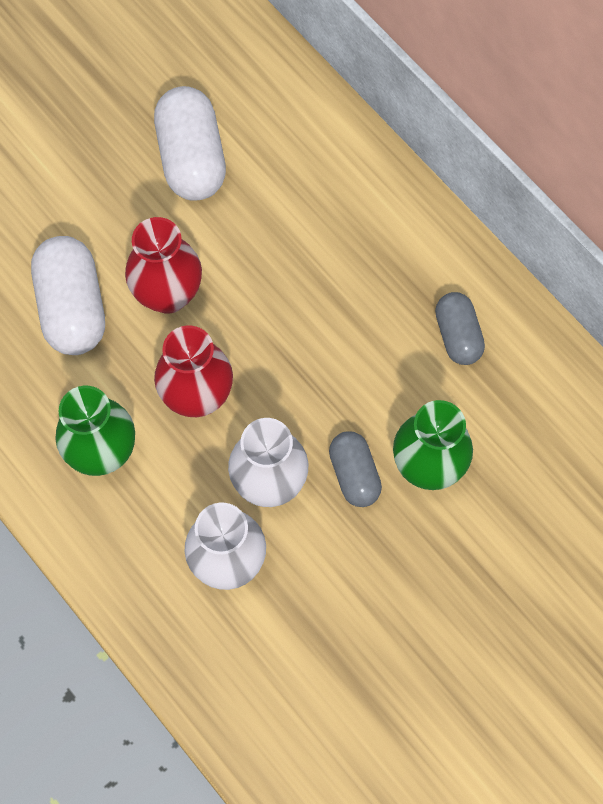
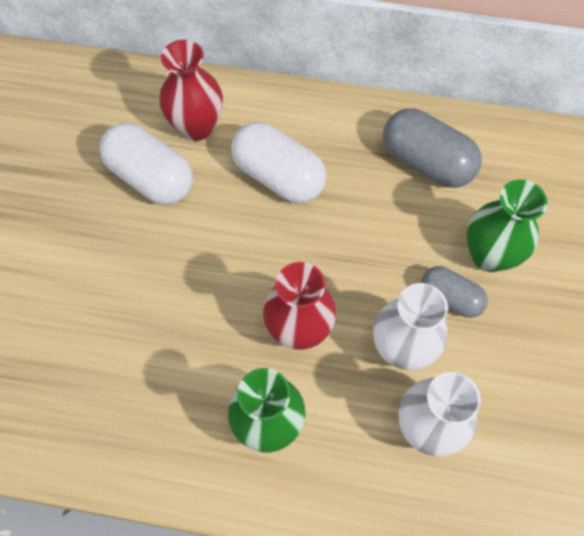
camera: 40 degrees left, 5 degrees down
(72, 307) = (153, 338): white capsule -> white capsule (278, 176)
(168, 294) = (215, 277): red vase -> red vase (197, 127)
(458, 335) = (426, 162): grey capsule -> grey capsule, size x1.64

